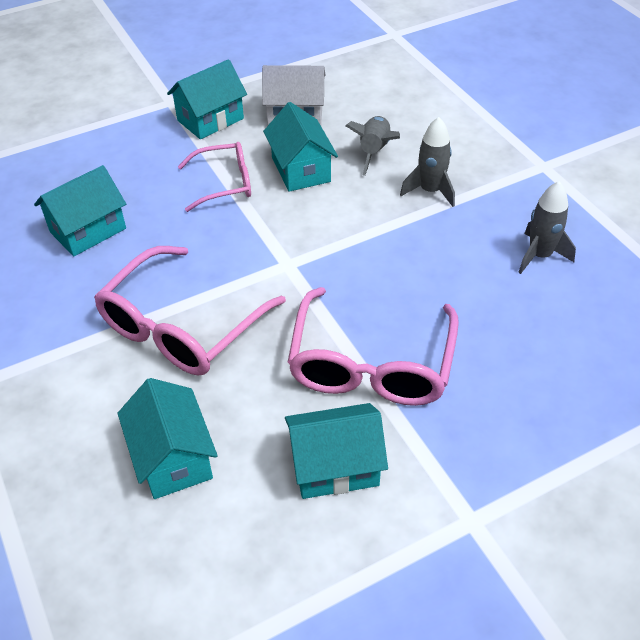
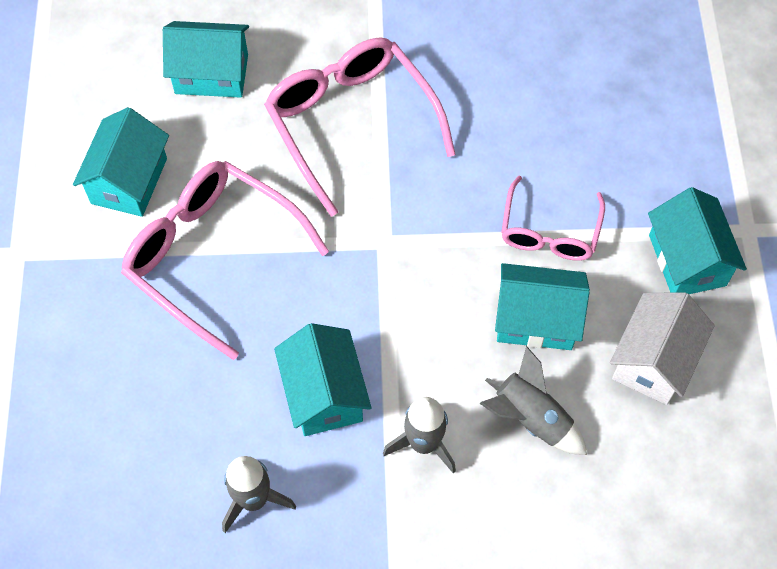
camera: 115 degrees right, 15 degrees up
(88, 230) = (533, 84): turquoise house -> turquoise house (324, 394)

